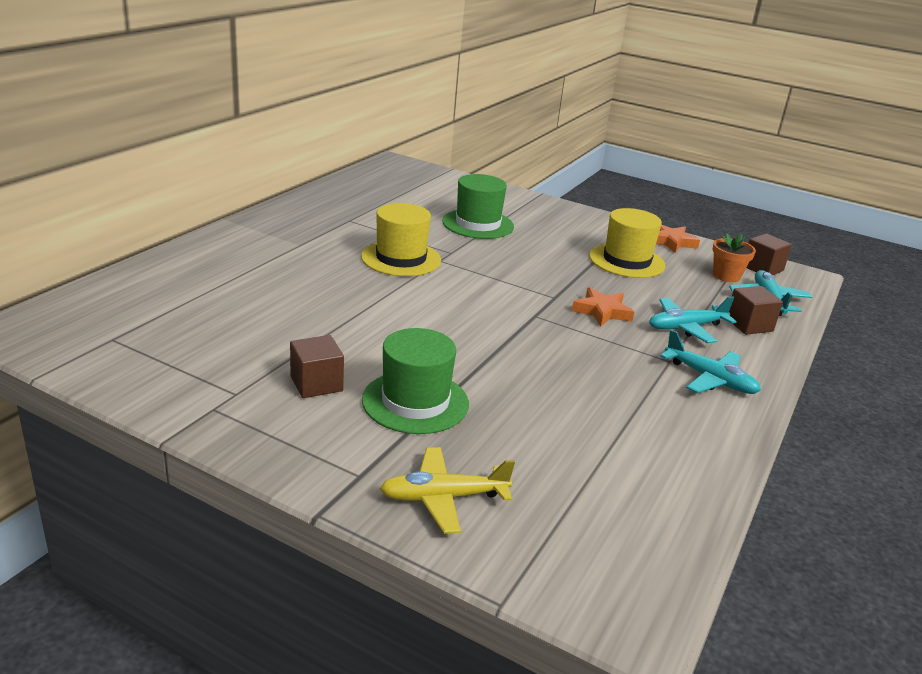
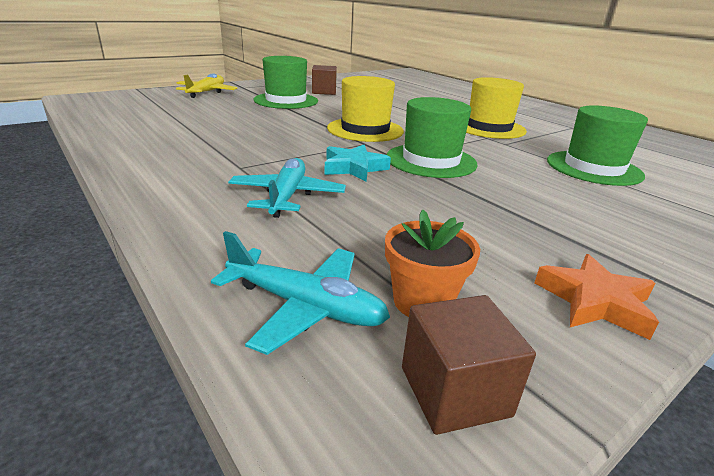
camera: 115 degrees right, 0 degrees up
(542, 282) = (431, 160): none -> green hat
(602, 312) = (354, 168): orange star -> turquoise star
(626, 261) = (491, 223): yellow hat -> yellow hat (365, 130)
(710, 379) = (190, 172): turquoise plane -> none
(749, 325) = (251, 242): brown cube -> none

